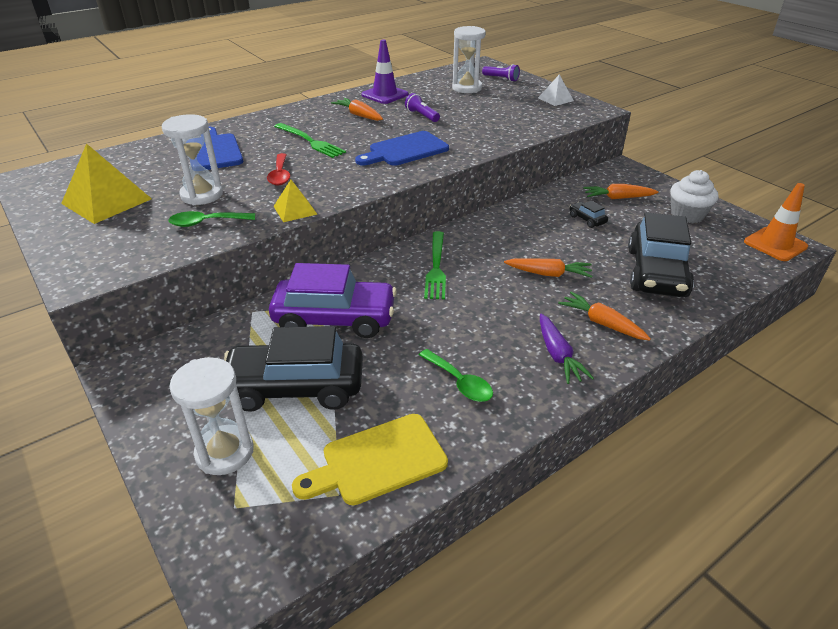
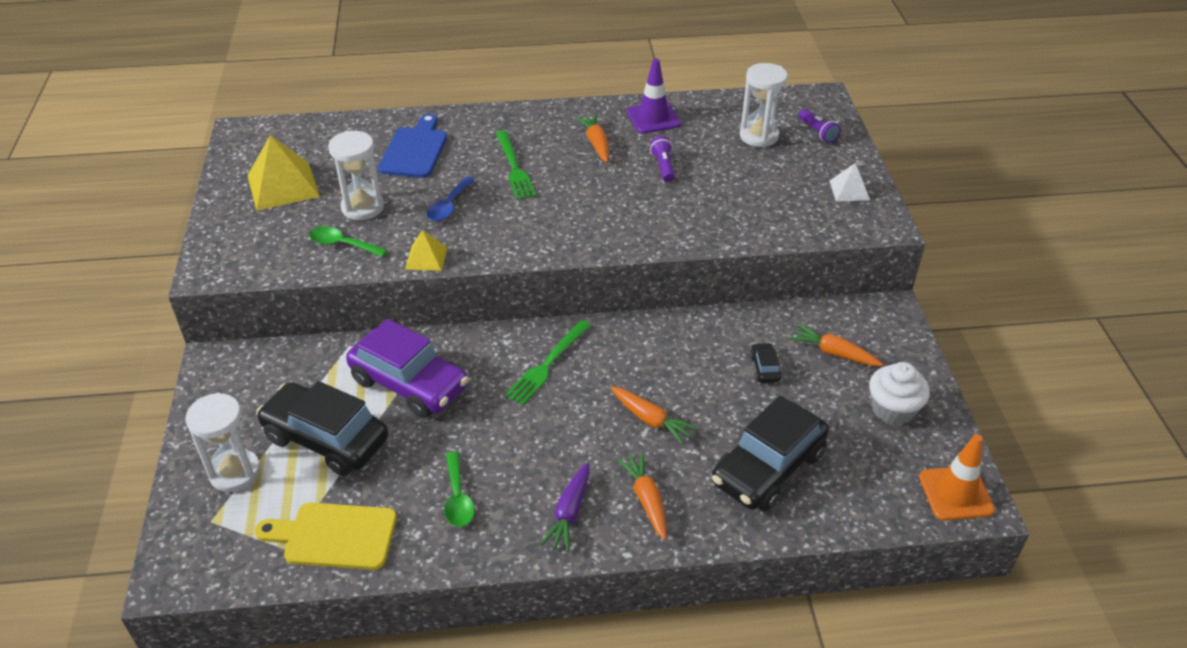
camera: 30 degrees right, 5 degrees up
(280, 175) = (449, 206): red spoon -> blue spoon
(405, 150) = (597, 214): blue cutting board -> none

